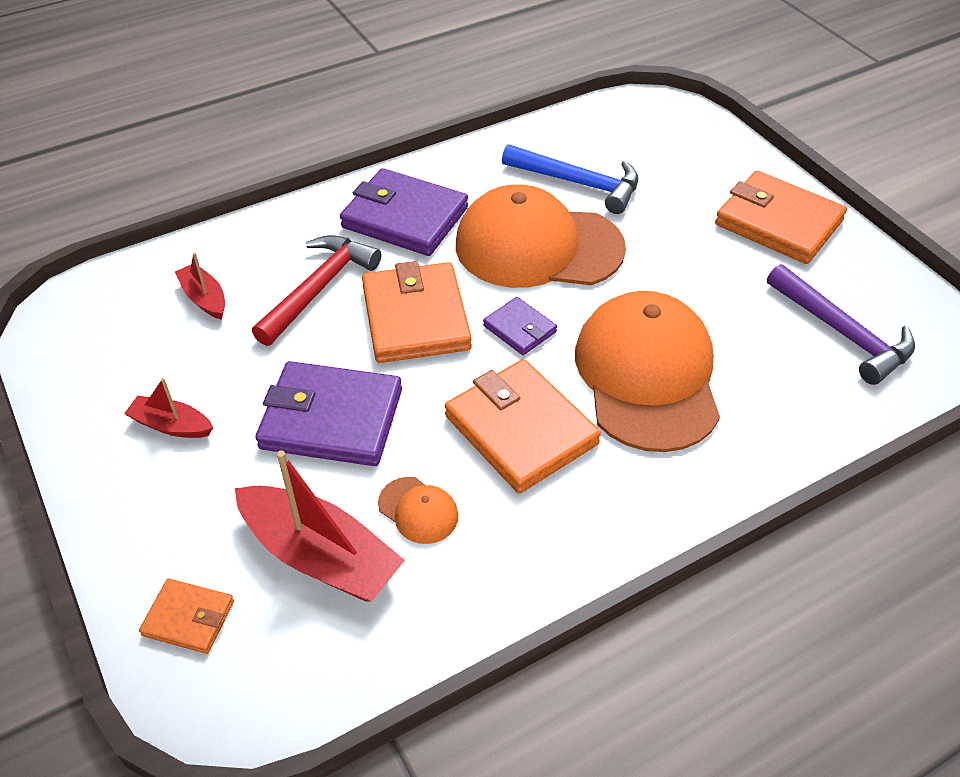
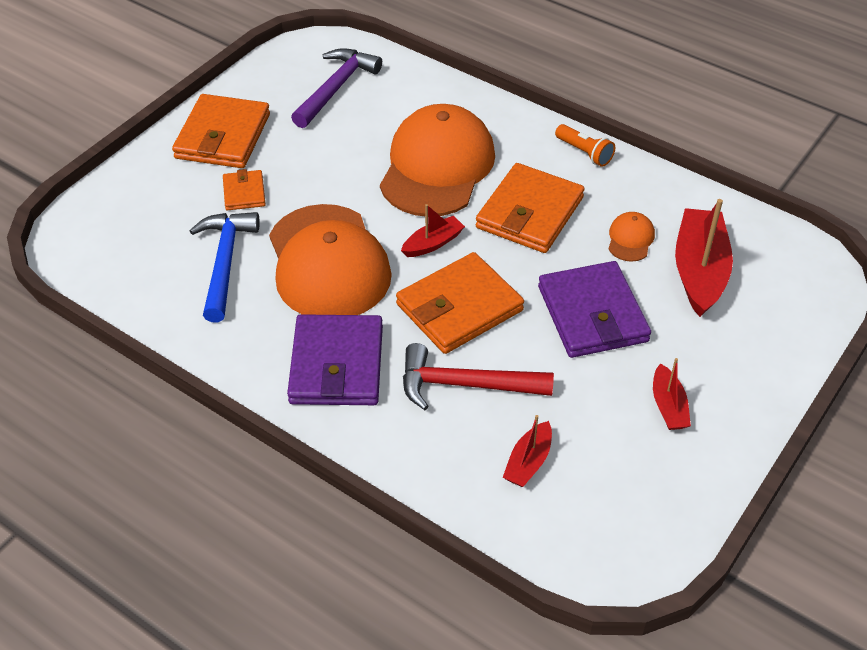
camera: 115 degrees left, 0 degrees up
(189, 618) = (790, 313): orange wallet -> orange wallet (244, 193)
(519, 329) = (433, 243): purple wallet -> red boat
(605, 538) = (584, 153): none -> orange flashlight
(647, 375) = (437, 167): orange cap -> orange cap turned 135 degrees clockwise

